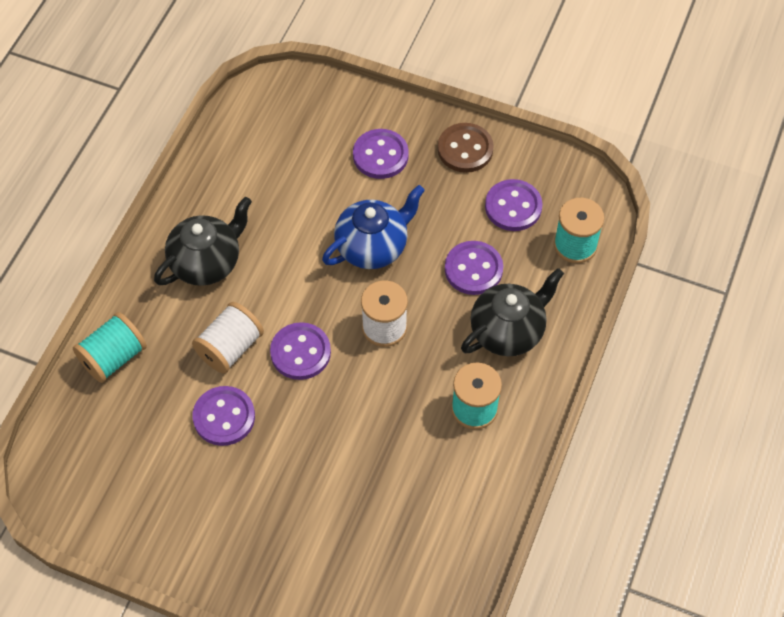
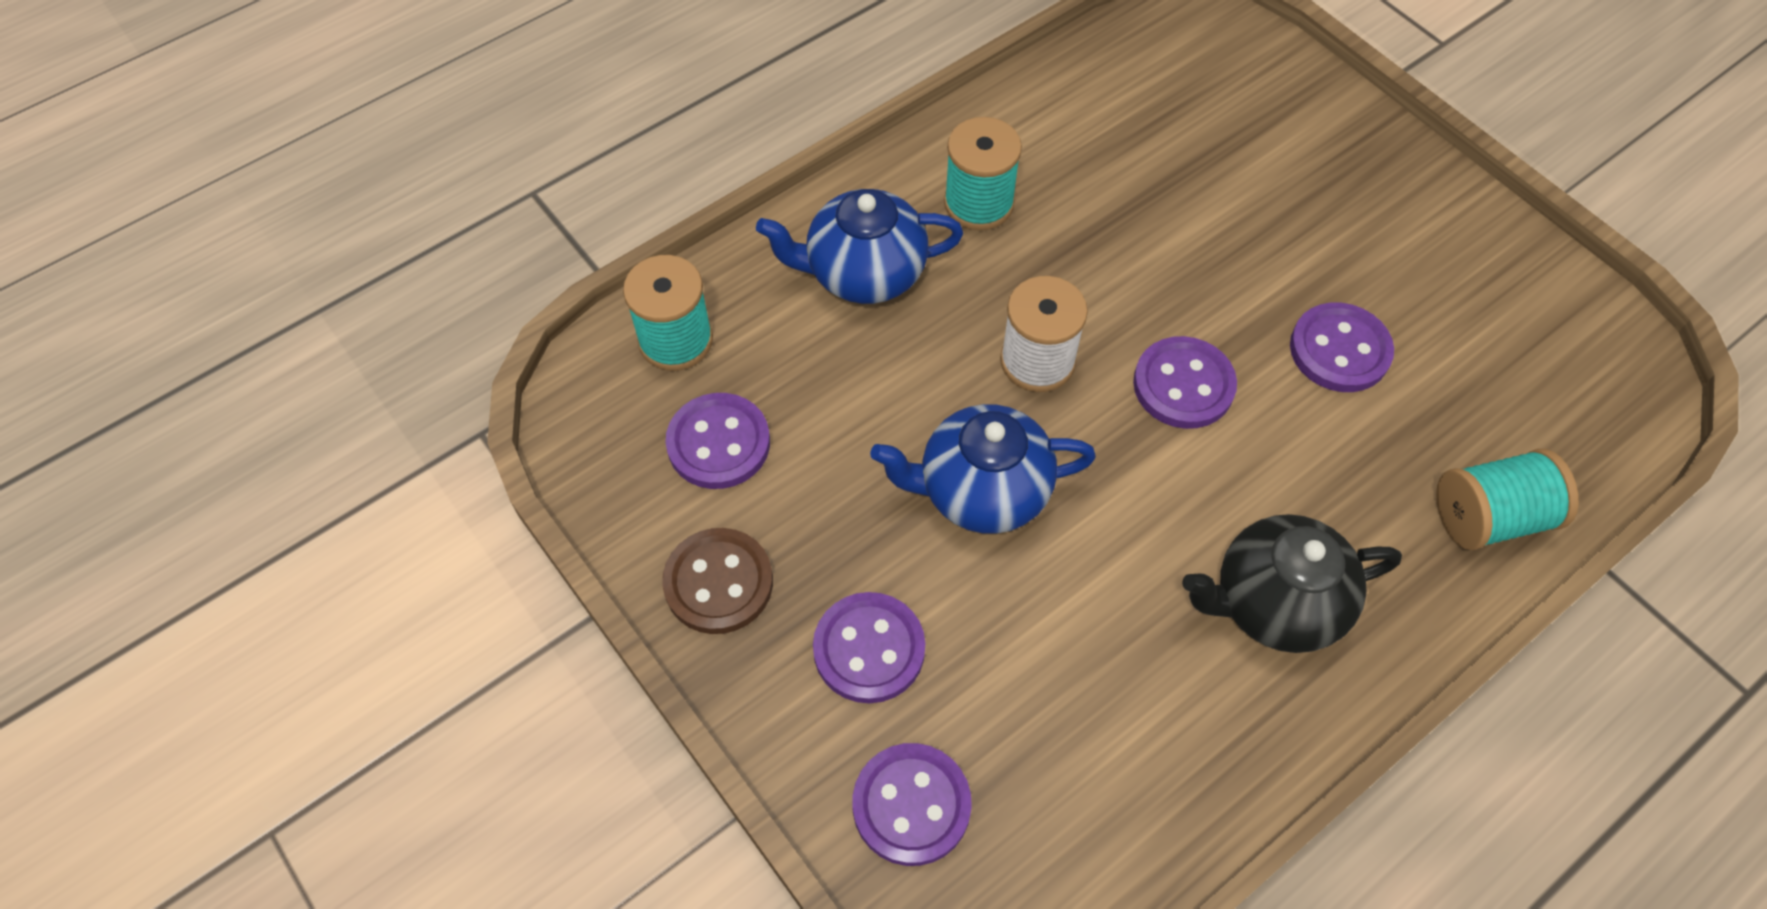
camera: 150 degrees left, 0 degrees up
(230, 348) = (1290, 443): white spool -> none
(473, 269) = (850, 379): purple button -> purple button (911, 805)
(508, 331) = (863, 273): black teapot -> blue teapot

